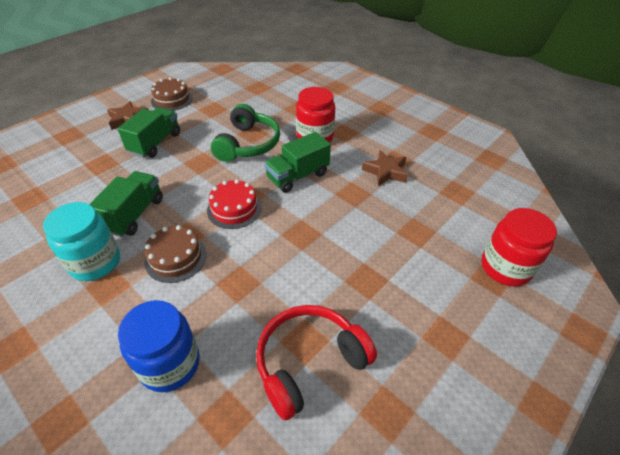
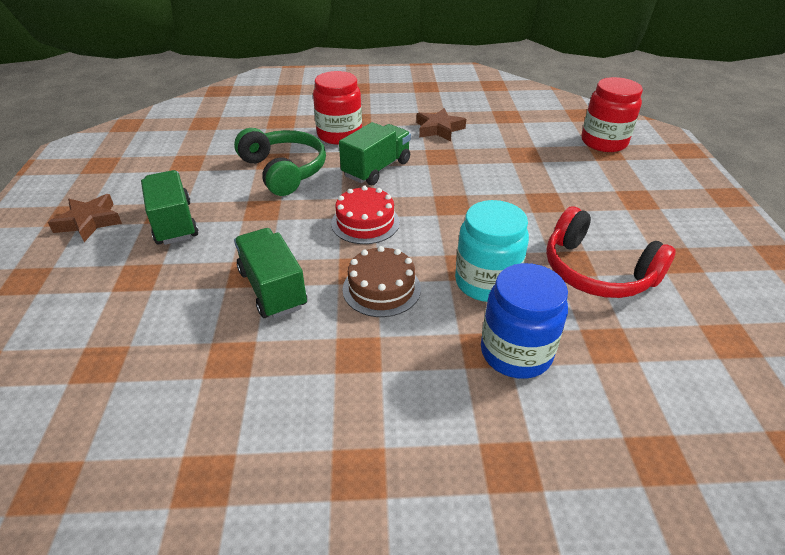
camera: 45 degrees left, 5 degrees down
(95, 262) = (308, 349): turquoise jar -> turquoise jar (486, 282)
(172, 99) = (115, 178): brown cake -> none
(298, 176) = (376, 169): green truck -> green truck turned 150 degrees counterclockwise
(309, 362) = (597, 271): red headphones -> red headphones turned 60 degrees counterclockwise

